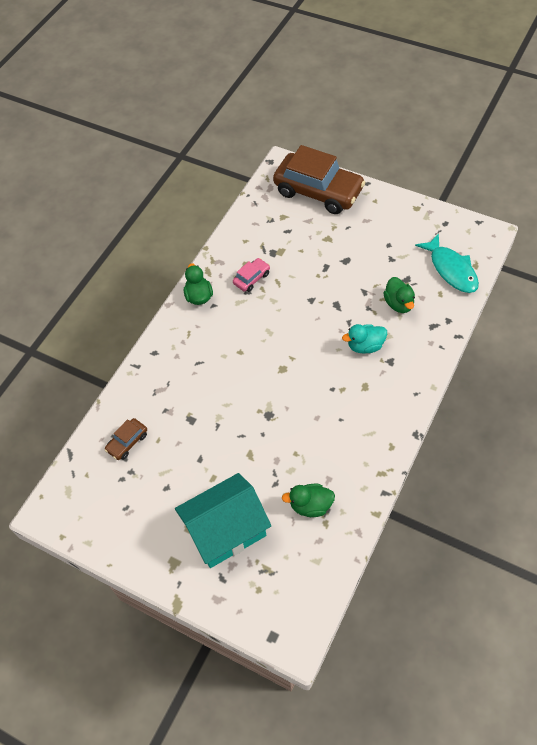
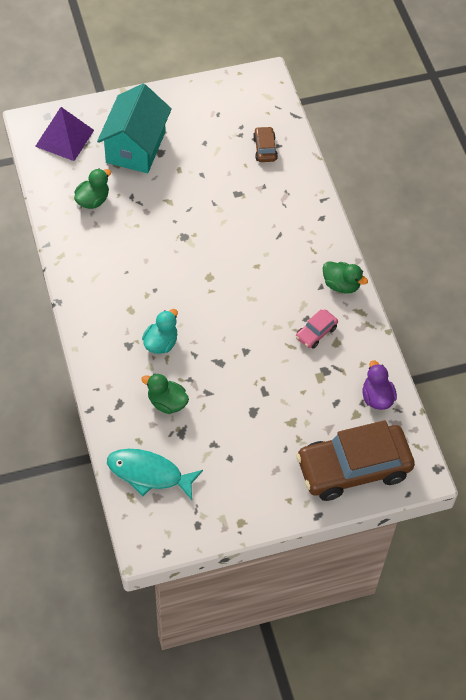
camera: 130 degrees right, 0 degrees up
(252, 278) = (316, 332): pink car -> pink car turned 45 degrees clockwise
(259, 217) = (377, 397): none -> purple duck
(278, 595) = (64, 138): none -> purple pyramid

